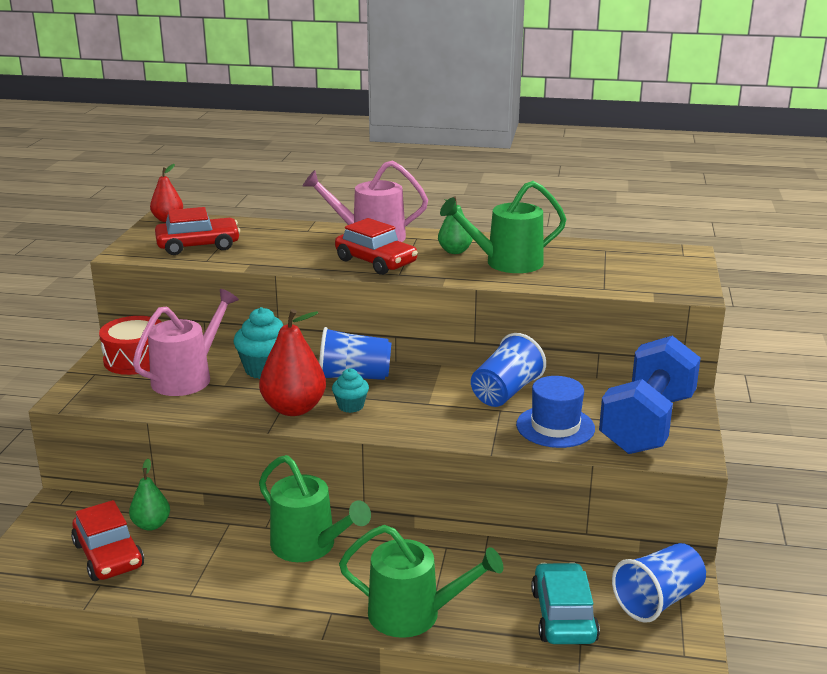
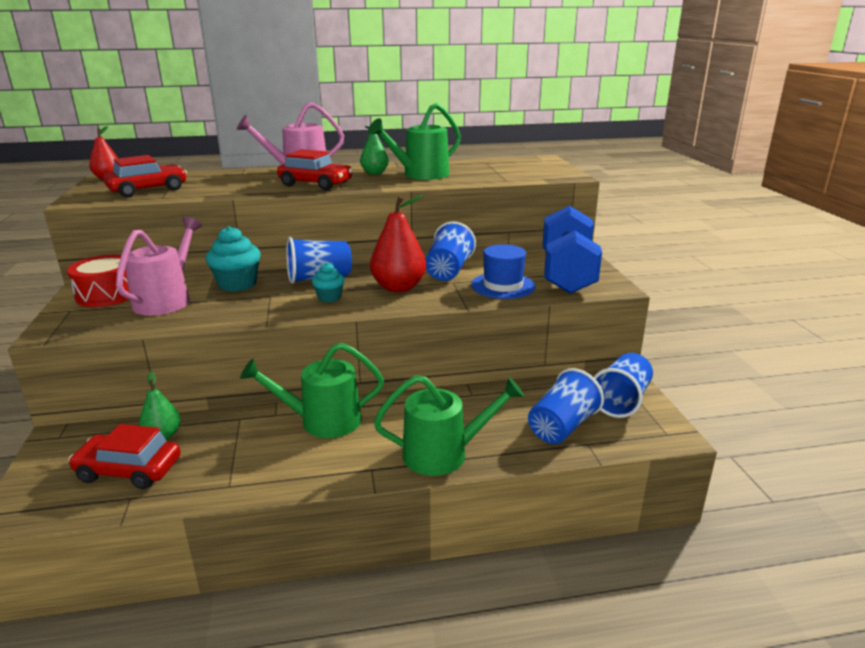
camera: 20 degrees left, 0 degrees up
(108, 555) = (129, 470): red car -> red car turned 150 degrees clockwise
(294, 408) = (280, 307): red pear -> red pear (398, 287)
(309, 546) = (323, 421): green watering can -> green watering can turned 150 degrees clockwise
(563, 616) = (562, 427): turquoise car -> blue cup

